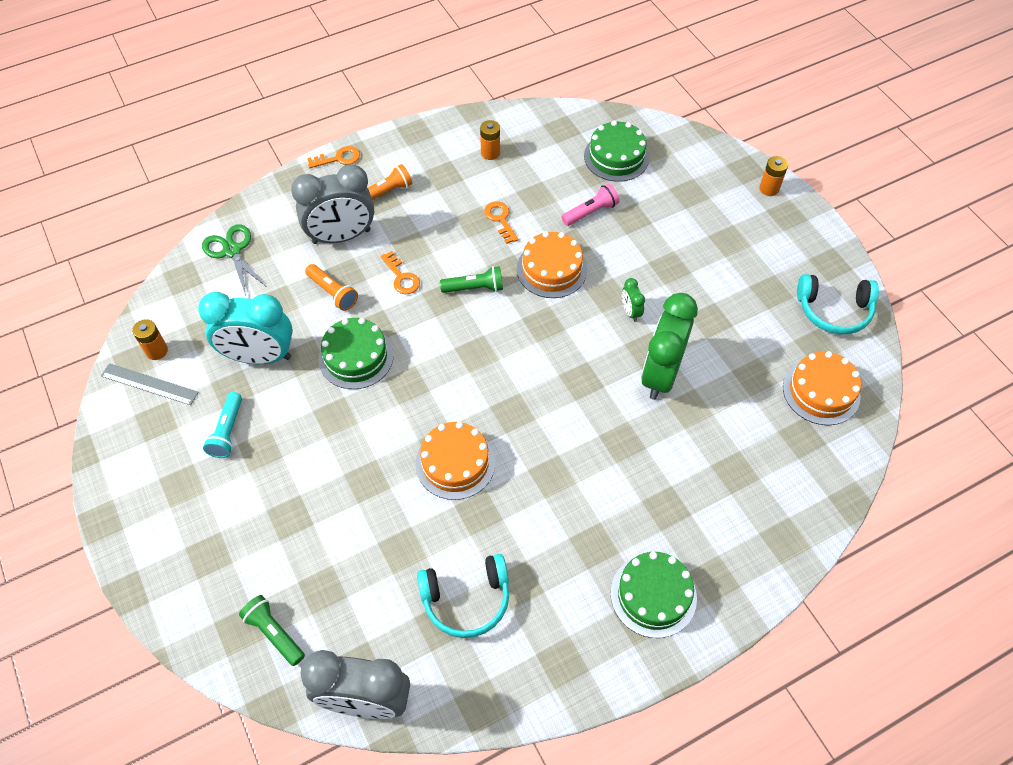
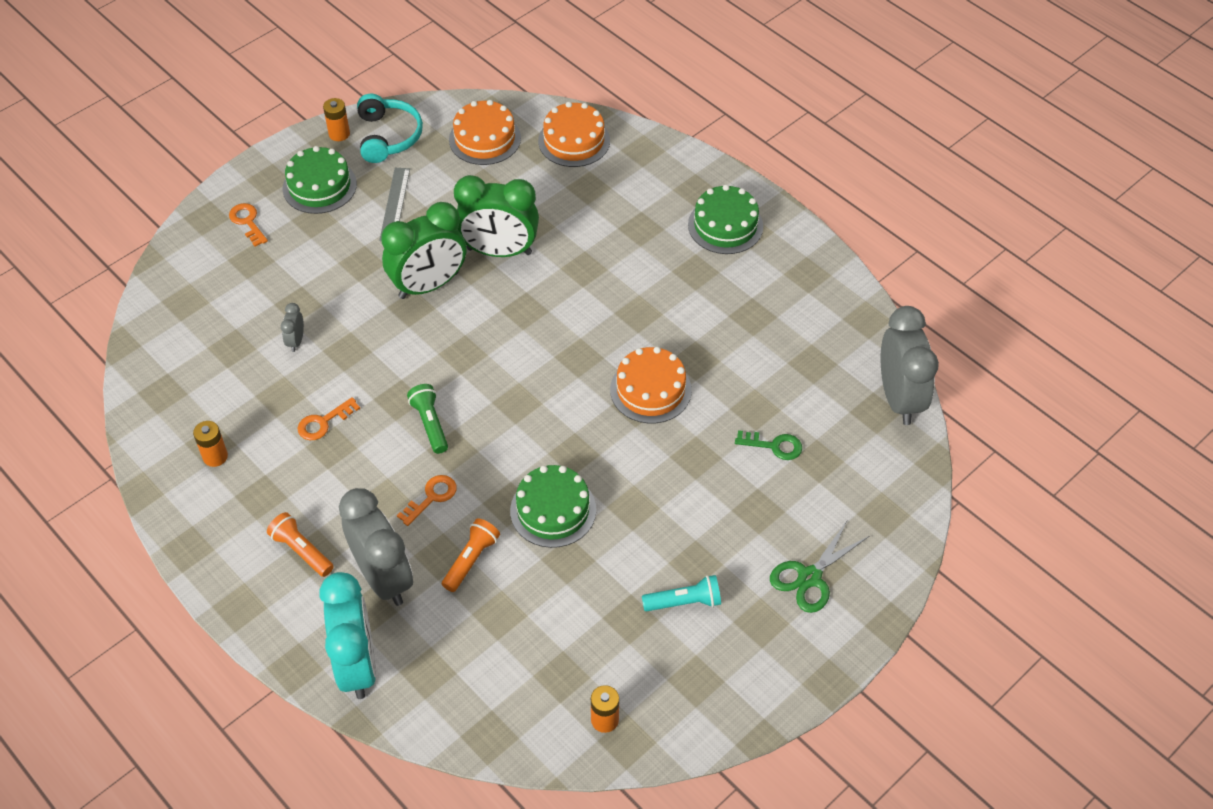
camera: 105 degrees left, 5 degrees down
(149, 384) = (651, 708): grey ruler -> grey ruler (395, 204)
(232, 251) = (433, 694): green scissors -> green scissors (809, 577)
(259, 356) = (580, 605): turquoise clock -> turquoise clock (357, 665)
(274, 633) = (873, 484): green flashlight -> none
(338, 158) = (250, 623): orange key -> orange key (247, 222)
(353, 553) = (774, 446): none -> green key
(466, 599) = (782, 349): turquoise headphones -> none
(551, 269) = (387, 360): orange cake -> orange cake (574, 141)
(590, 212) = (296, 341): pink flashlight -> grey clock
(616, 157) = (204, 332): green cake -> green cake (319, 186)
(630, 312) = (429, 285): green clock -> green clock, size x2.35
(769, 189) = (233, 196): orange battery -> orange battery (339, 134)

